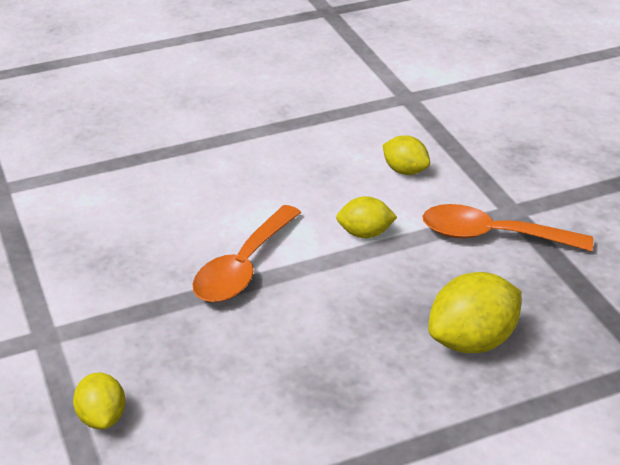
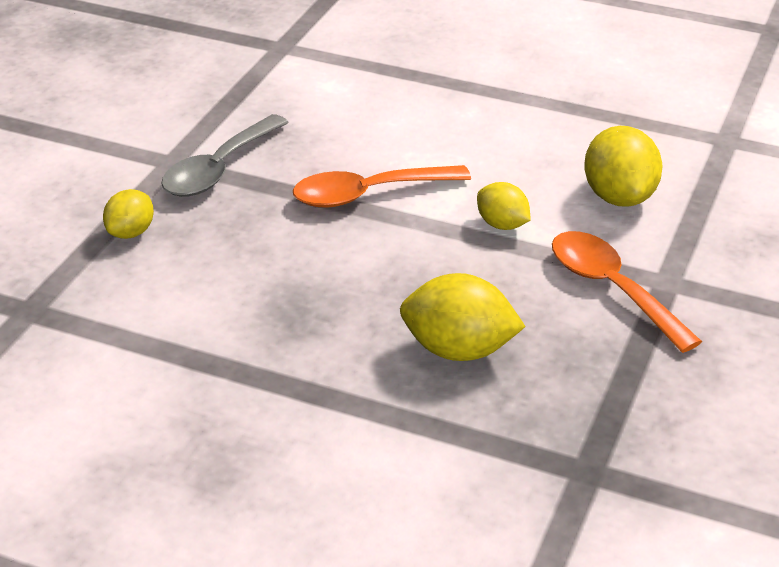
camera: 45 degrees right, 0 degrees up
(97, 317) = (219, 169): none -> grey spoon
(405, 171) = (619, 197): yellow lemon -> yellow lemon, size x1.67

